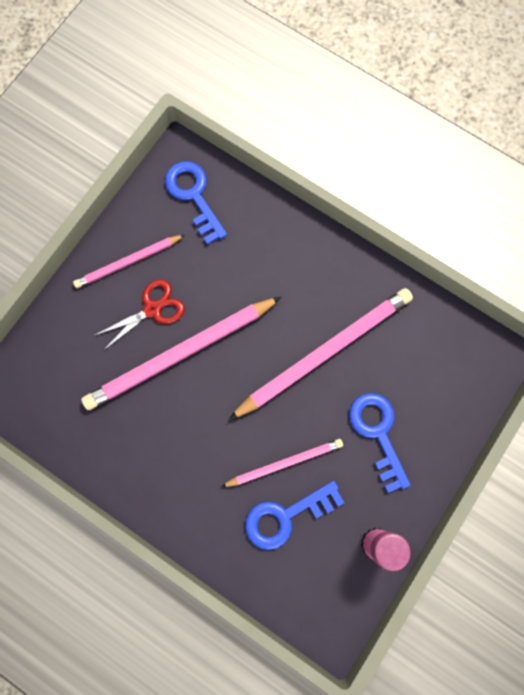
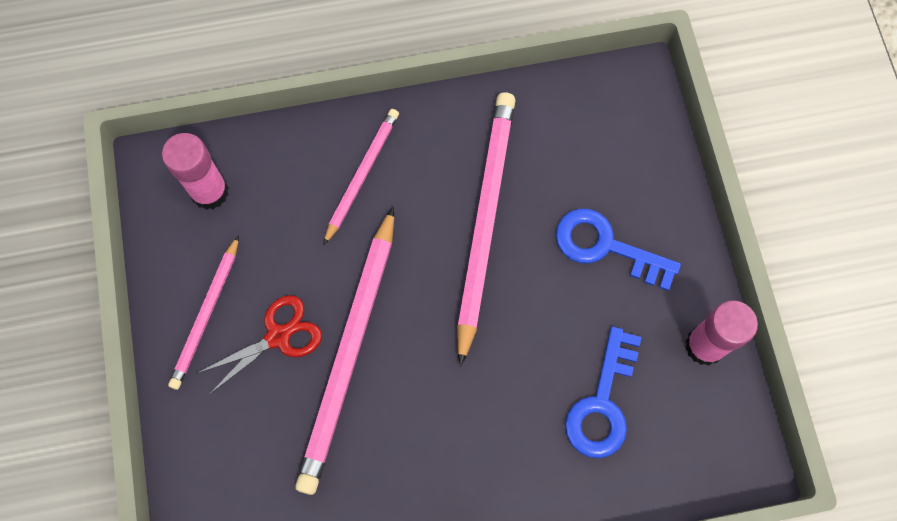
camera: 45 degrees left, 5 degrees down
(152, 309) = (278, 336): red scissors -> red scissors turned 45 degrees clockwise
(194, 196) = (210, 192): blue key -> pink glue stick
(284, 463) = (551, 356): pink pencil -> pink pencil (362, 175)

